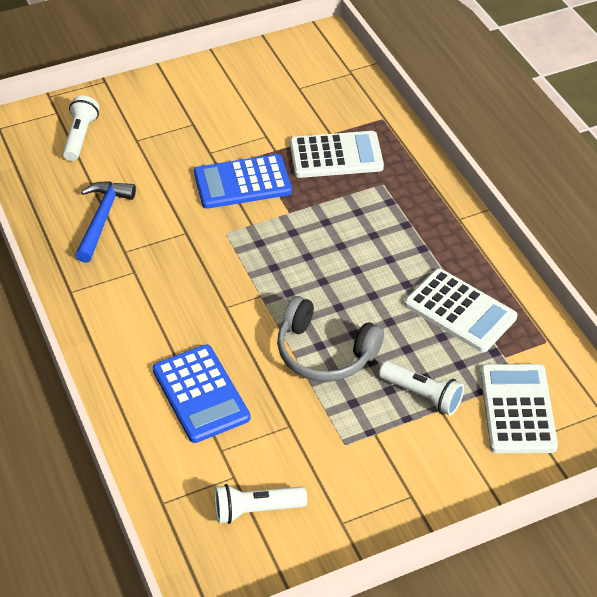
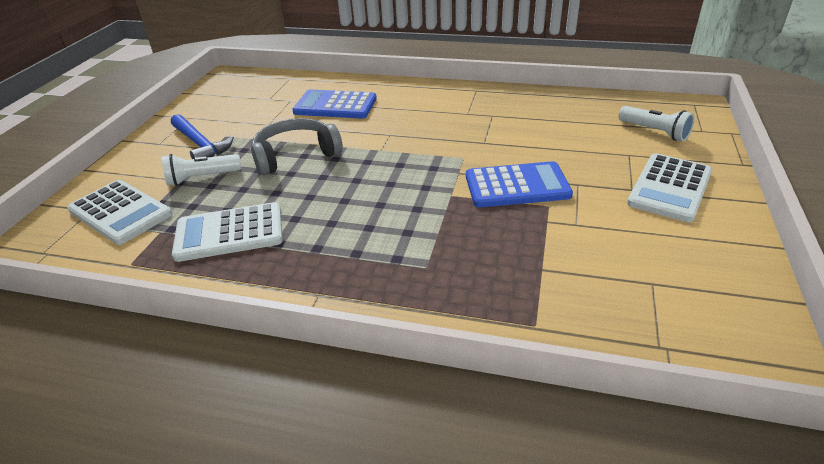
camera: 130 degrees right, 10 degrees down
(102, 219) = (537, 116): blue hammer -> blue hammer (200, 144)
(242, 182) = (517, 186): blue calculator -> blue calculator turned 60 degrees clockwise
(256, 510) = (240, 98): white flashlight -> none
(336, 156) = (501, 256): white calculator -> white calculator (670, 188)

